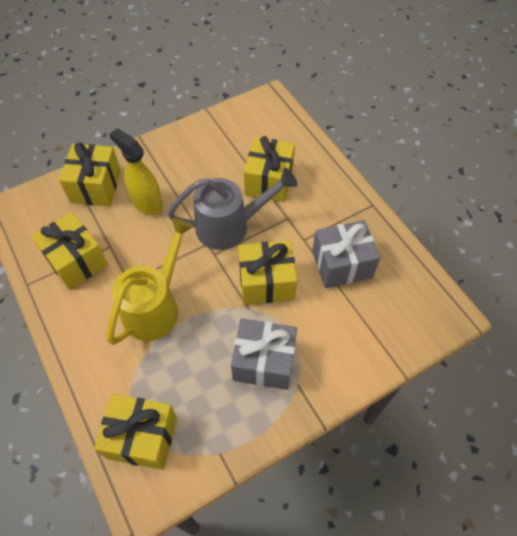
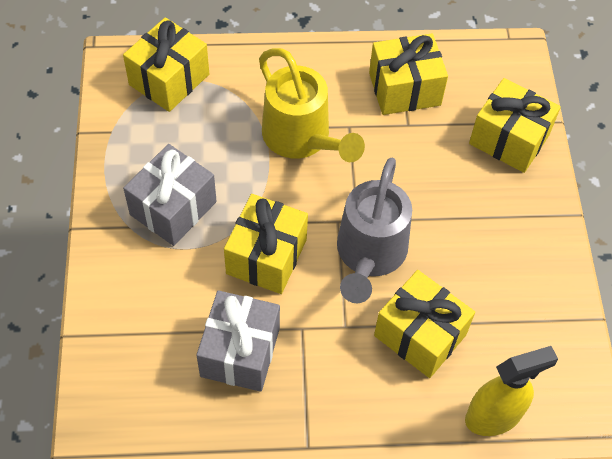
camera: 115 degrees right, 0 degrees up
(147, 203) = (454, 182): yellow spray bottle -> yellow spray bottle (493, 416)

